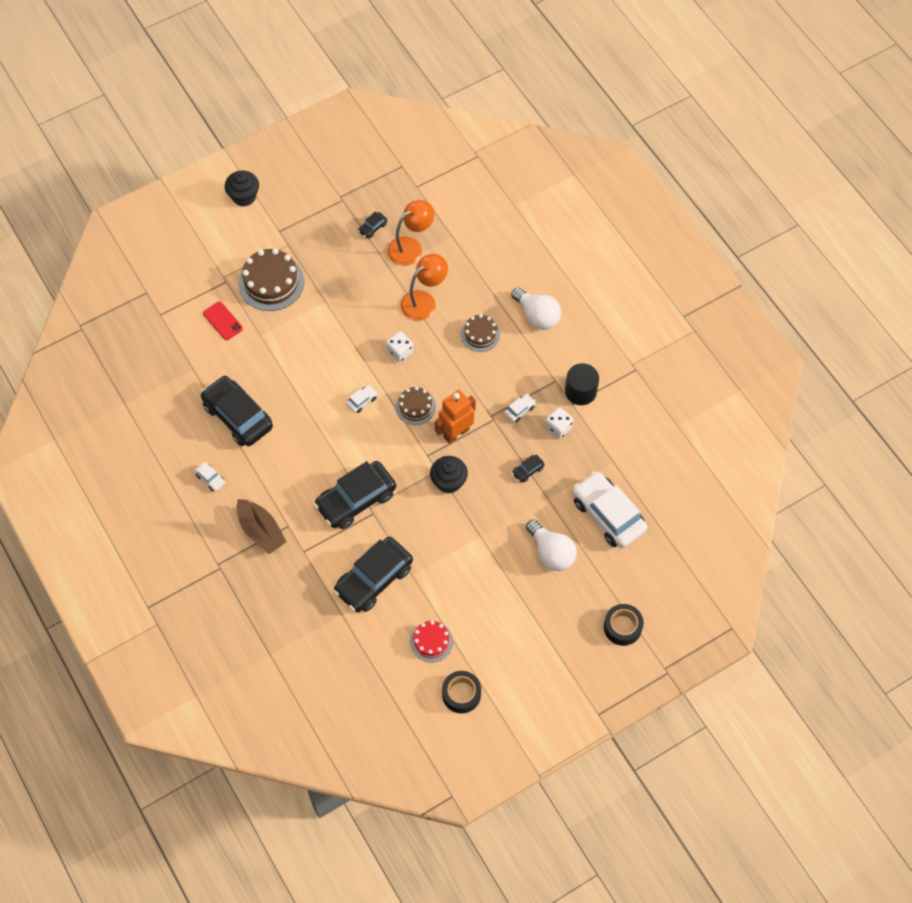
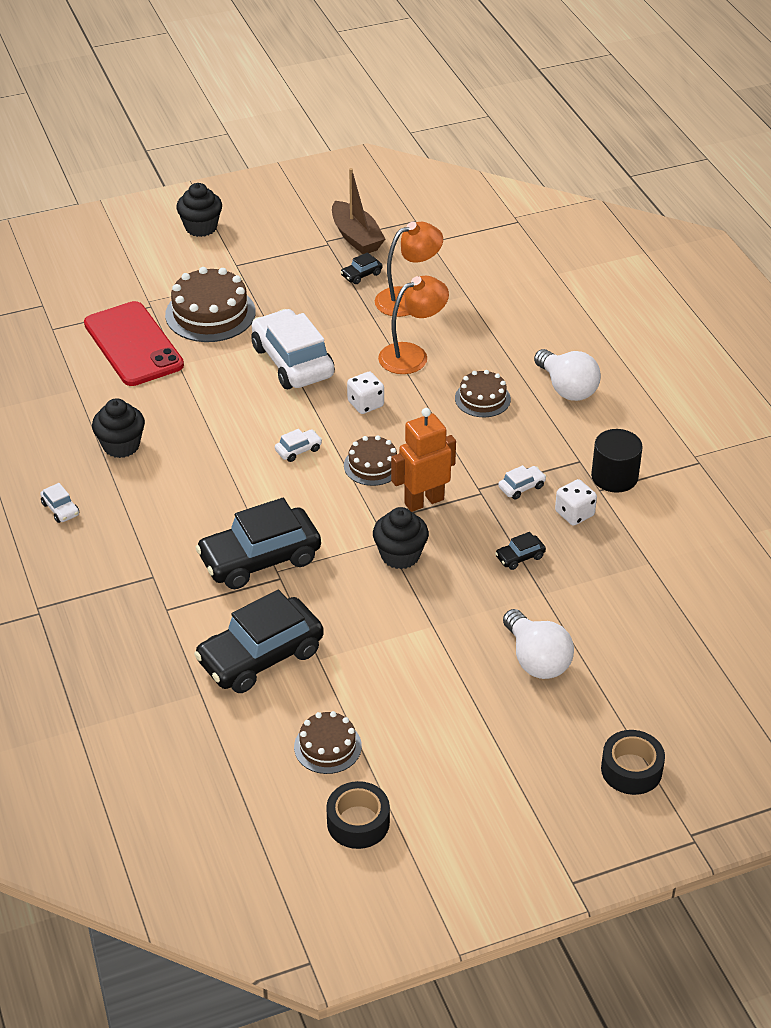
camera: 10 degrees right, 20 degrees down
(223, 321) = (133, 344): red phone -> red phone, size x2.06
(238, 416) = (121, 446): black car -> black cupcake
(261, 531) = (112, 577): brown boat -> brown boat (356, 237)
(431, 641) = (327, 746): red cake -> brown cake
(608, 515) = (631, 625): white car -> white car (292, 361)

